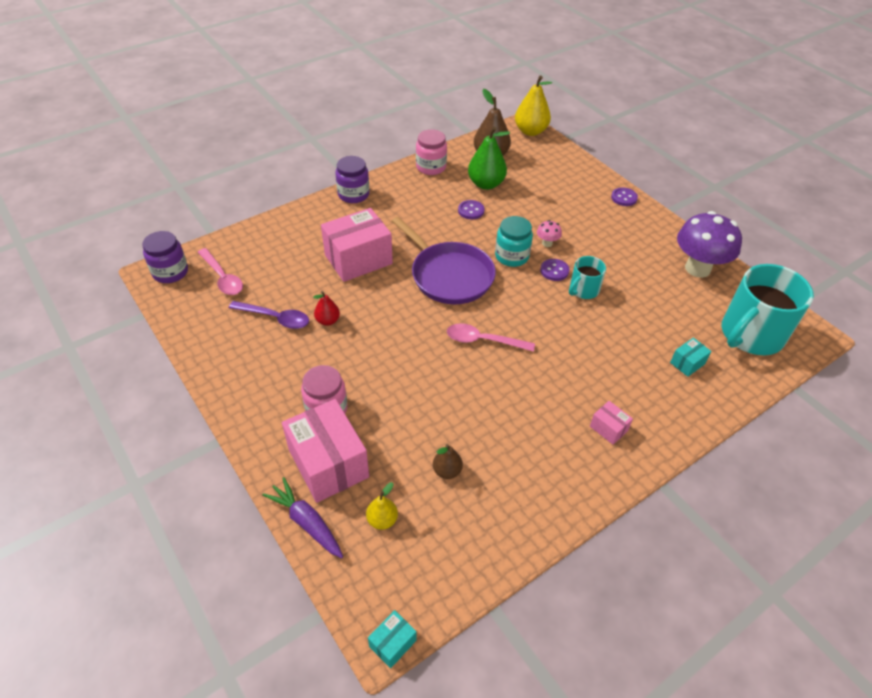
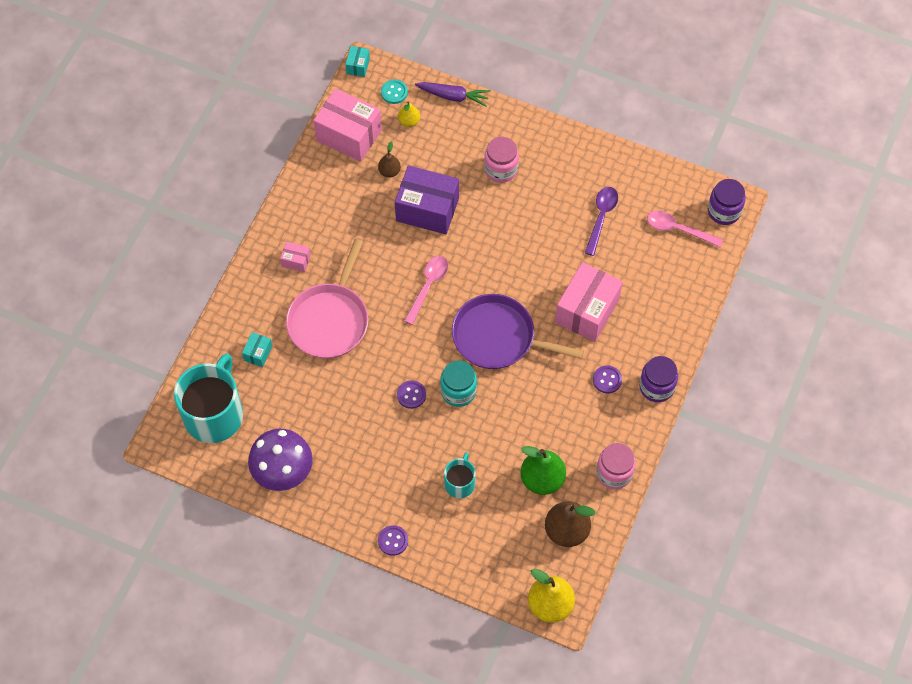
camera: 150 degrees right, 15 degrees up
(275, 318) = (601, 217): purple spoon -> purple spoon turned 120 degrees clockwise
(327, 321) = (560, 237): red pear -> none
(328, 463) = (469, 135): pink box -> pink box (349, 135)
(372, 571) = (394, 92): none -> turquoise button
(434, 408) = (427, 209): none -> purple box
(471, 211) = (531, 430): purple button -> purple button (607, 380)
(483, 340) = (428, 286): pink spoon -> pink spoon turned 45 degrees counterclockwise
(547, 243) = (435, 427): pink mushroom -> none
(583, 290) = (375, 386): turquoise mug -> turquoise mug (460, 483)
(599, 357) = (330, 320): none -> pink pan

